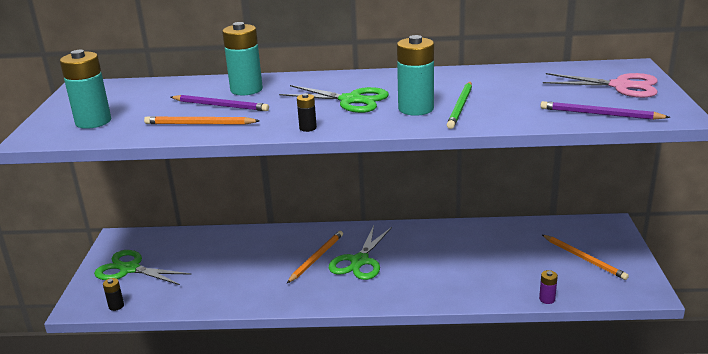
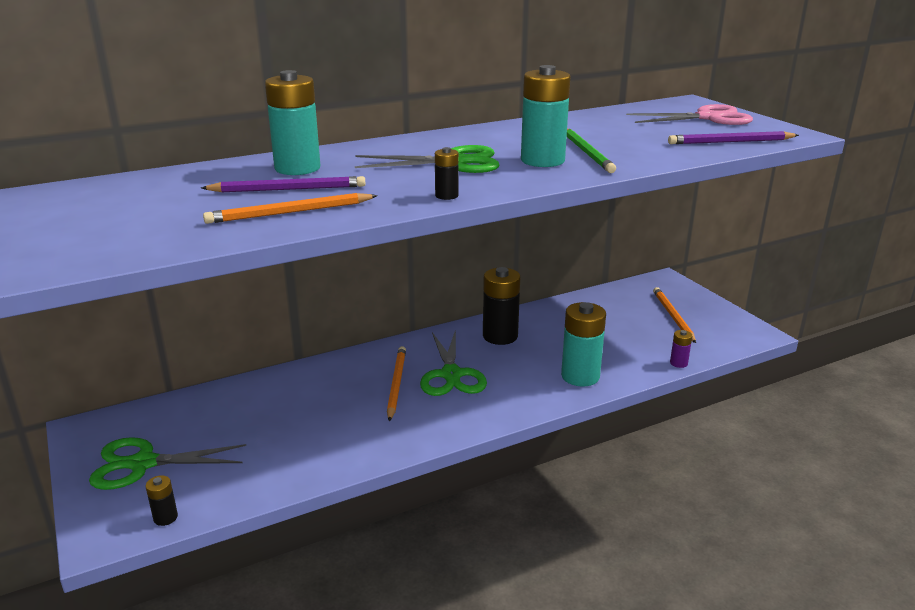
camera: 30 degrees left, 0 degrees up
(93, 122) = (111, 234): turquoise battery -> turquoise battery (580, 376)
(422, 240) = (500, 336): none -> black battery
(583, 258) = (673, 316): orange pencil -> orange pencil turned 120 degrees counterclockwise

